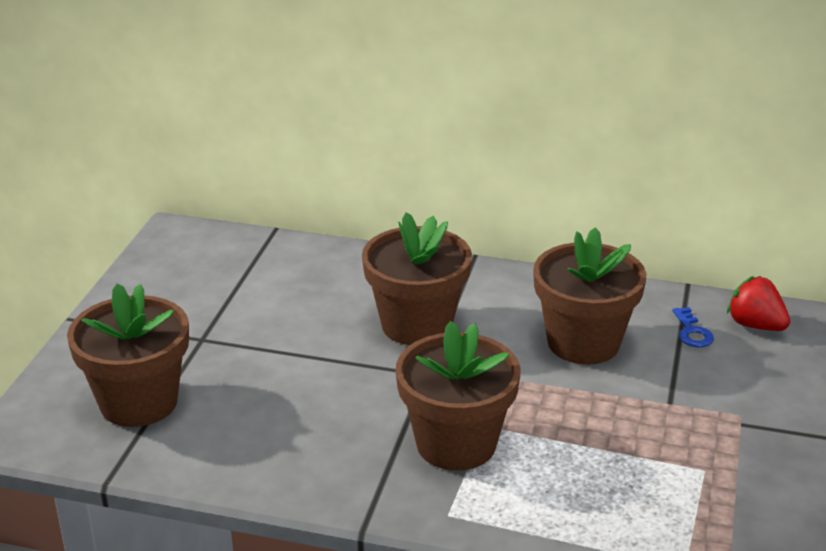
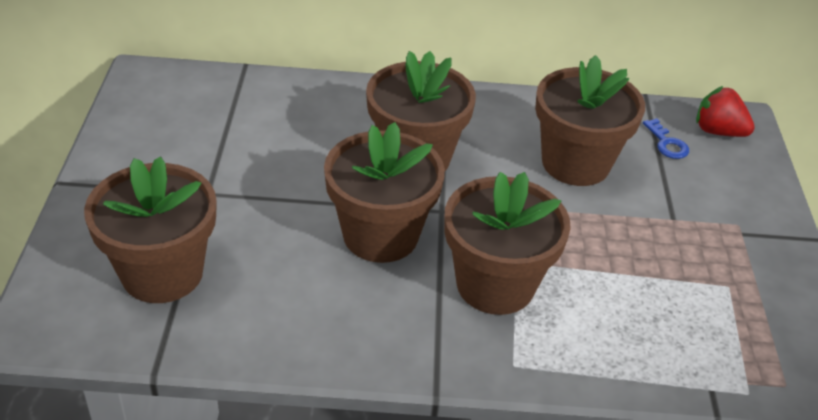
camera: 15 degrees left, 10 degrees up
(357, 390) = (380, 235): none -> brown flower pot

